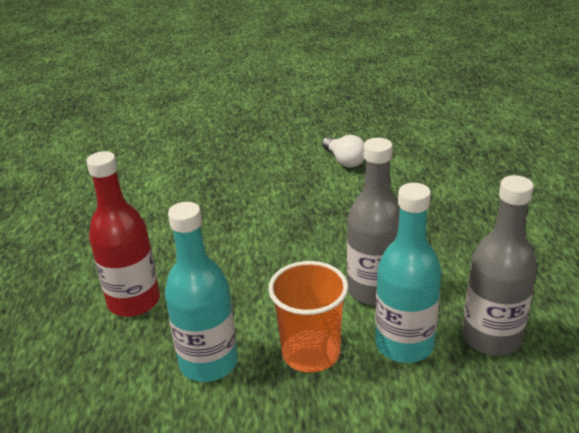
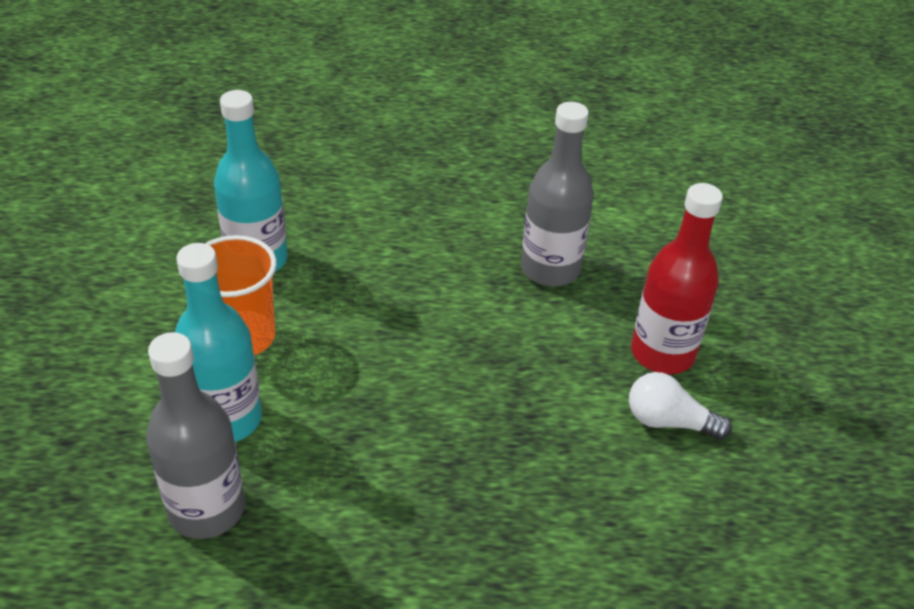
camera: 90 degrees right, 10 degrees up
(134, 301) = (368, 207): red bottle -> red bottle (662, 353)
(344, 161) = (669, 422): white light bulb -> white light bulb turned 45 degrees clockwise
(373, 290) = (331, 407): grey bottle -> grey bottle (550, 269)

